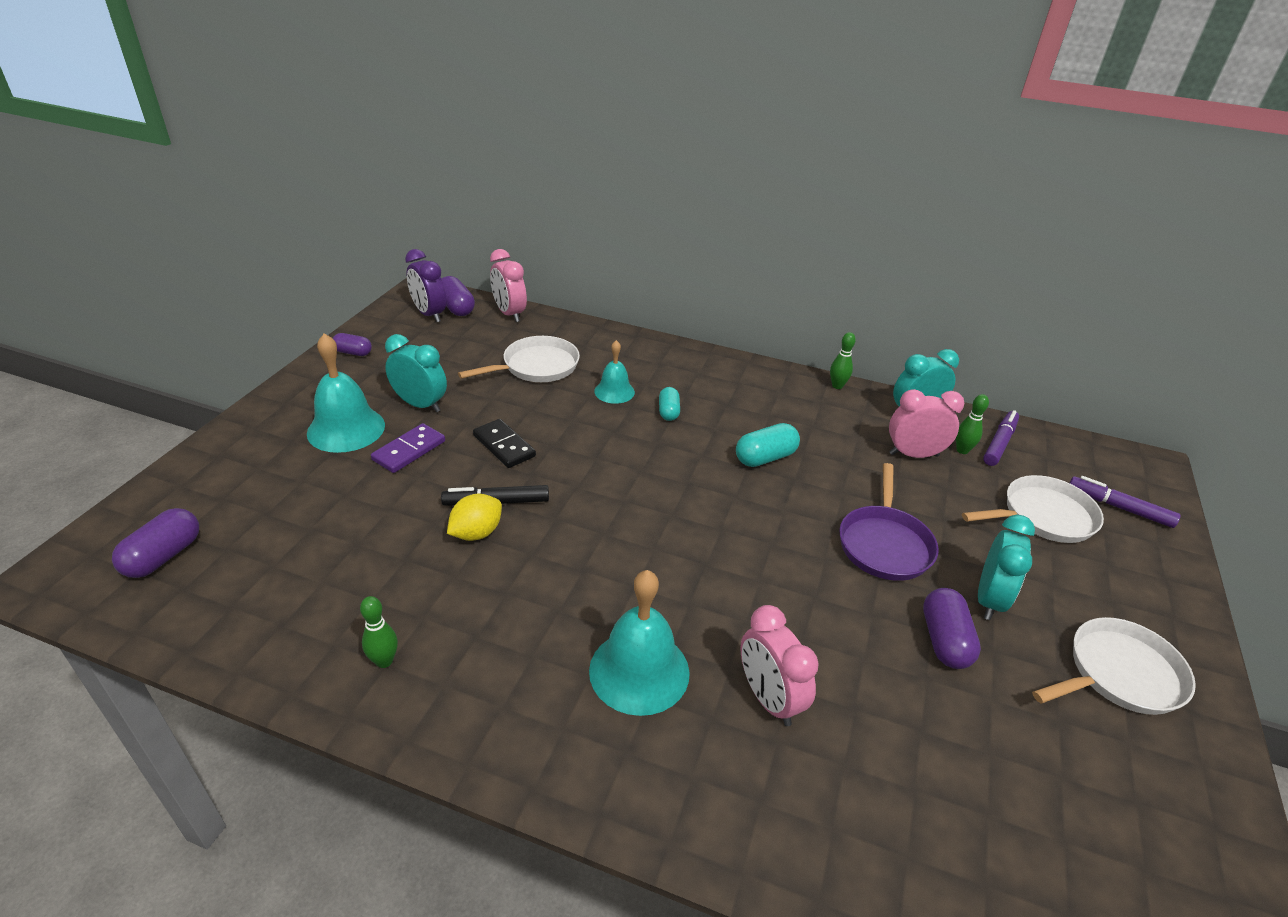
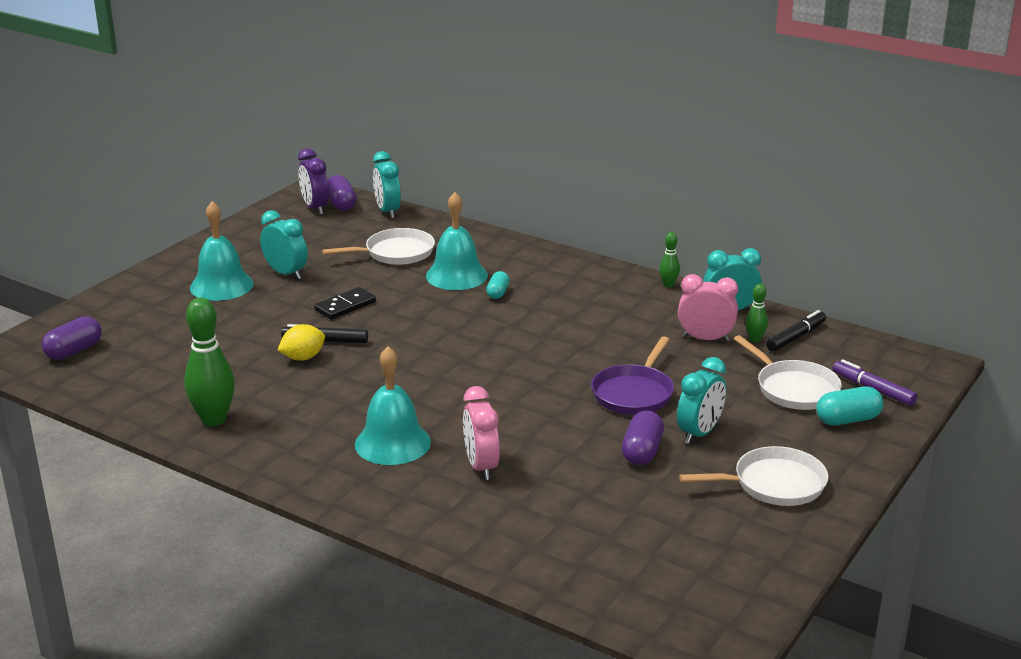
camera: 15 degrees right, 10 degrees down
(353, 352) = (241, 233): purple capsule -> none
(384, 661) = (214, 419): green bowling pin -> green bowling pin, size x1.99
(409, 451) = (267, 303): purple domino -> none
(504, 446) = (345, 306): black domino -> black domino turned 75 degrees clockwise
(509, 314) = (387, 211): pink clock -> turquoise clock
(614, 391) = (456, 275): turquoise bell -> turquoise bell, size x1.69
(765, 458) = (566, 330): turquoise capsule -> turquoise capsule (848, 420)
(999, 443) = (796, 337): purple marker -> black marker
(1043, 516) = (793, 389): white pan -> white pan turned 60 degrees clockwise

